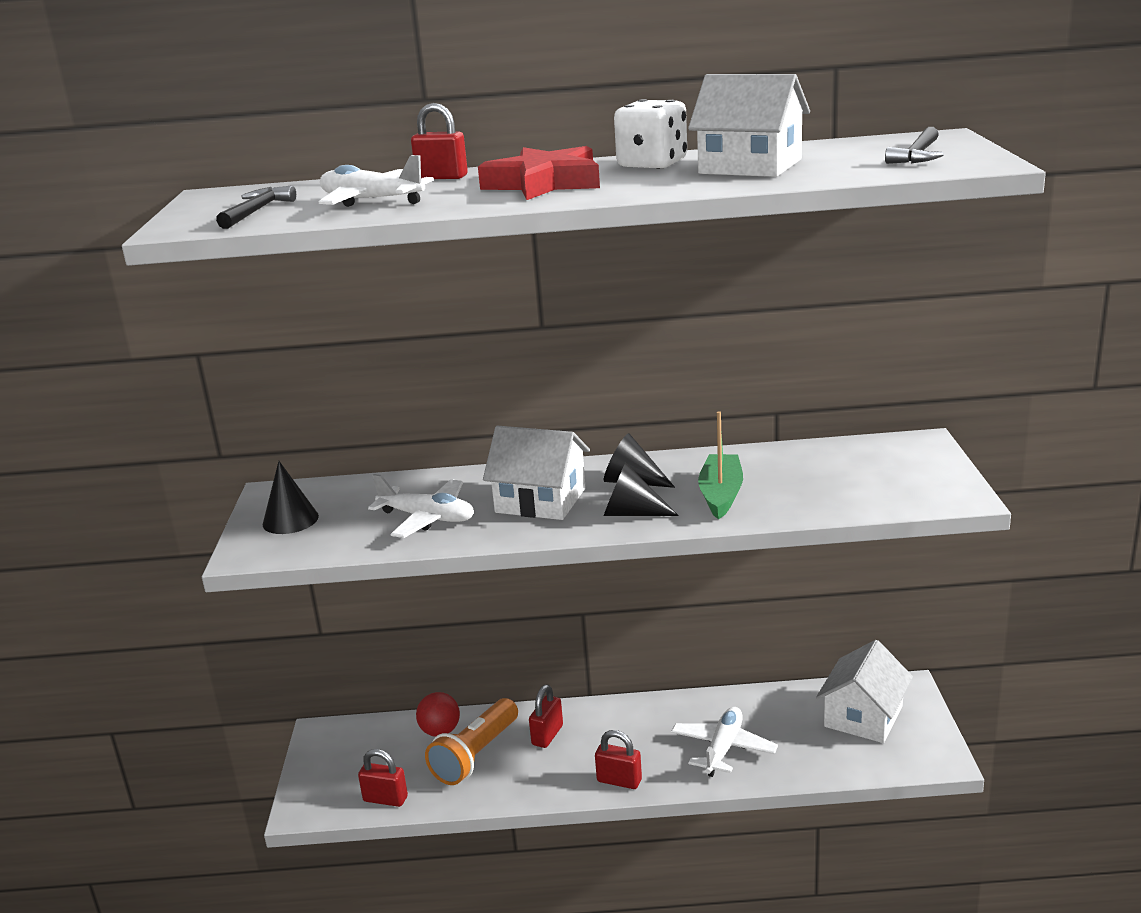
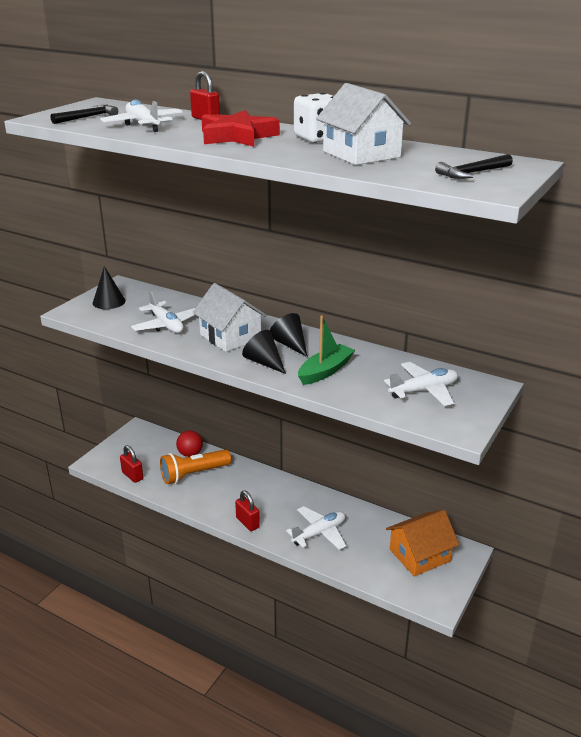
camera: 30 degrees right, 5 degrees up
(547, 735) = (238, 481): red padlock -> none
(861, 473) = (424, 390): none -> white plane
(863, 716) = (419, 555): white house -> orange house

